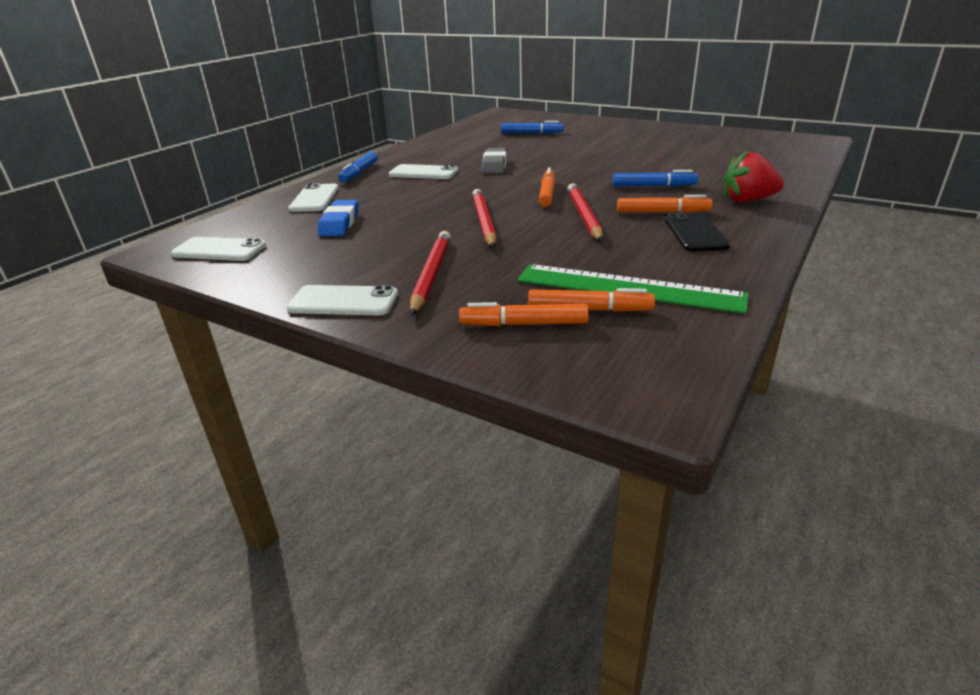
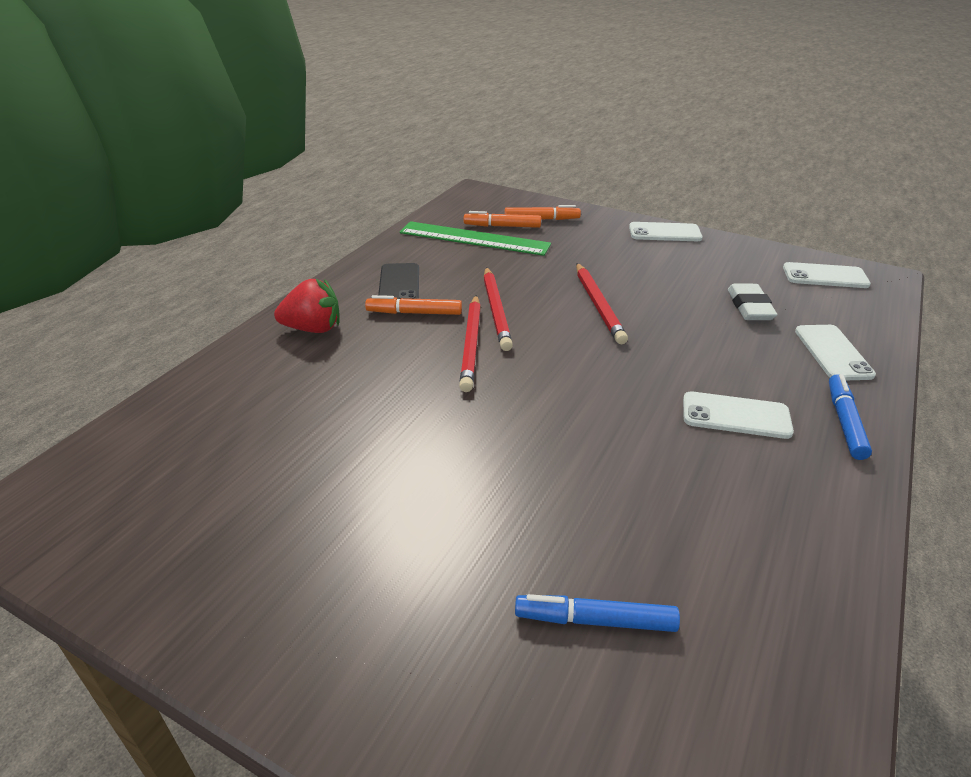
camera: 175 degrees right, 5 degrees up
(339, 223) = (750, 307): blue eraser -> white eraser
(431, 274) = (617, 250): red pencil -> red pencil (471, 345)
(494, 165) = (630, 436): grey eraser -> none
(547, 194) = (537, 351): orange marker -> none
(653, 186) = (401, 362): blue marker -> none

